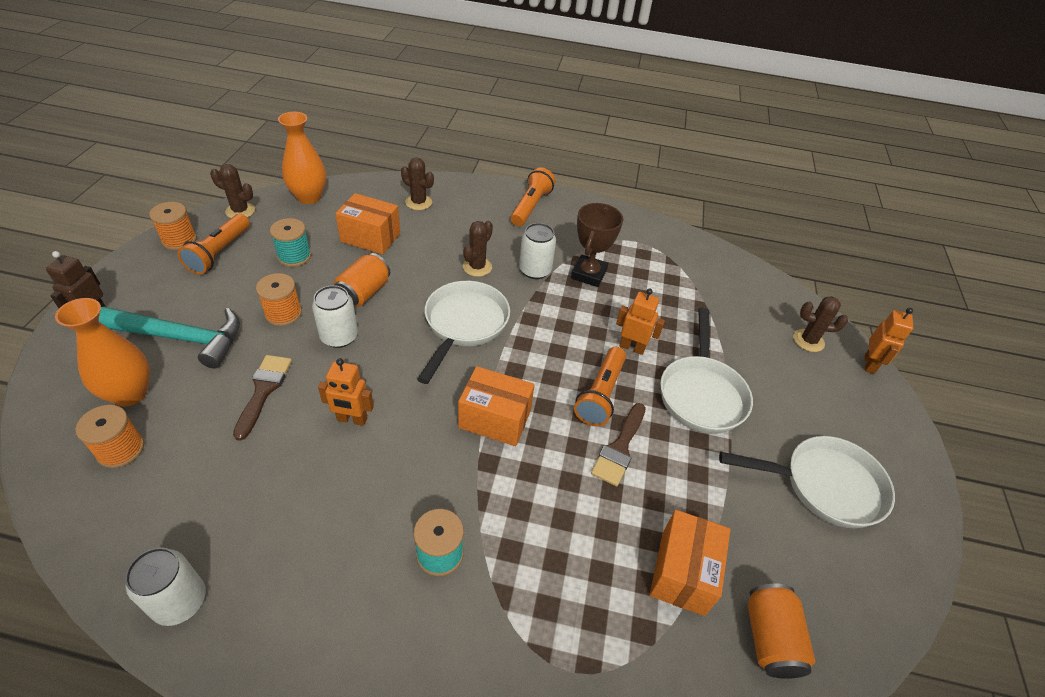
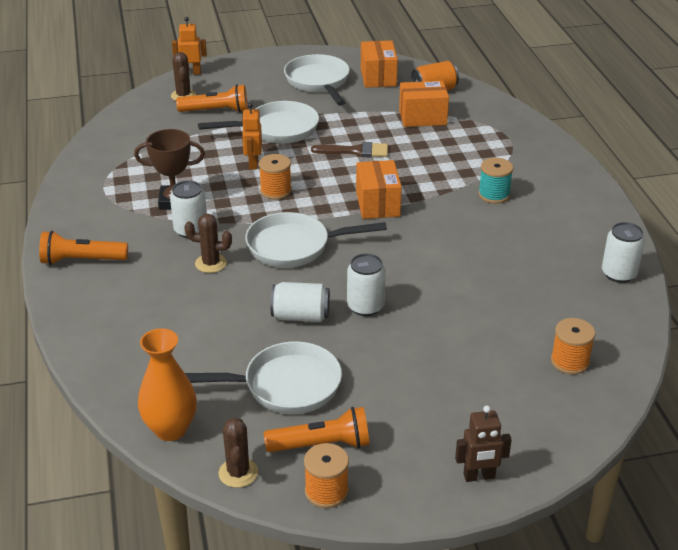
camera: 110 degrees left, 10 degrees down
(130, 393) = (526, 390): orange vase -> none
(181, 338) = (449, 398): turquoise hammer -> none
(263, 391) = (455, 319): brown brush -> none
(283, 313) = (367, 352): orange spool -> orange spool (276, 191)
(294, 256) = (284, 386): turquoise spool -> white pan
(352, 419) = (438, 264): orange robot -> none
(364, 293) = (300, 316): orange can -> white can
(370, 237) = (214, 347): orange box -> orange box (378, 77)
(418, 202) = (125, 339): brown cactus -> none
(600, 394) = (314, 167): orange flashlight -> orange flashlight (216, 111)

